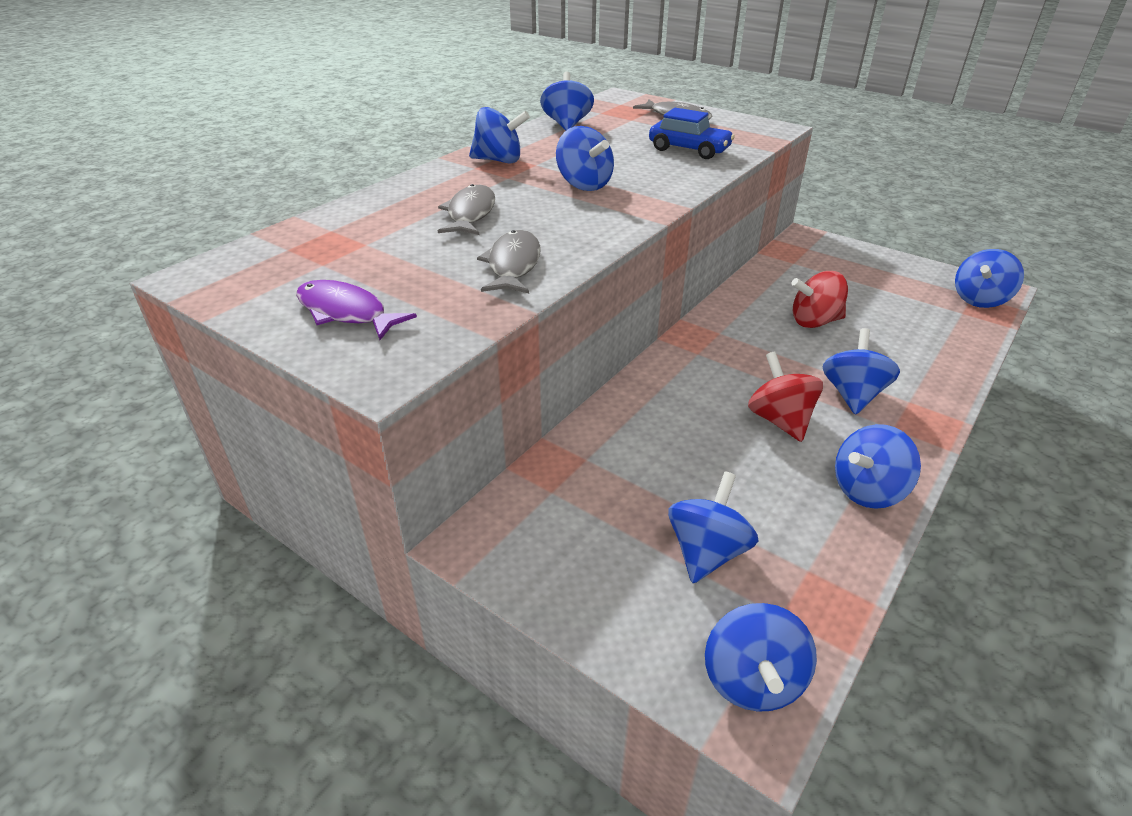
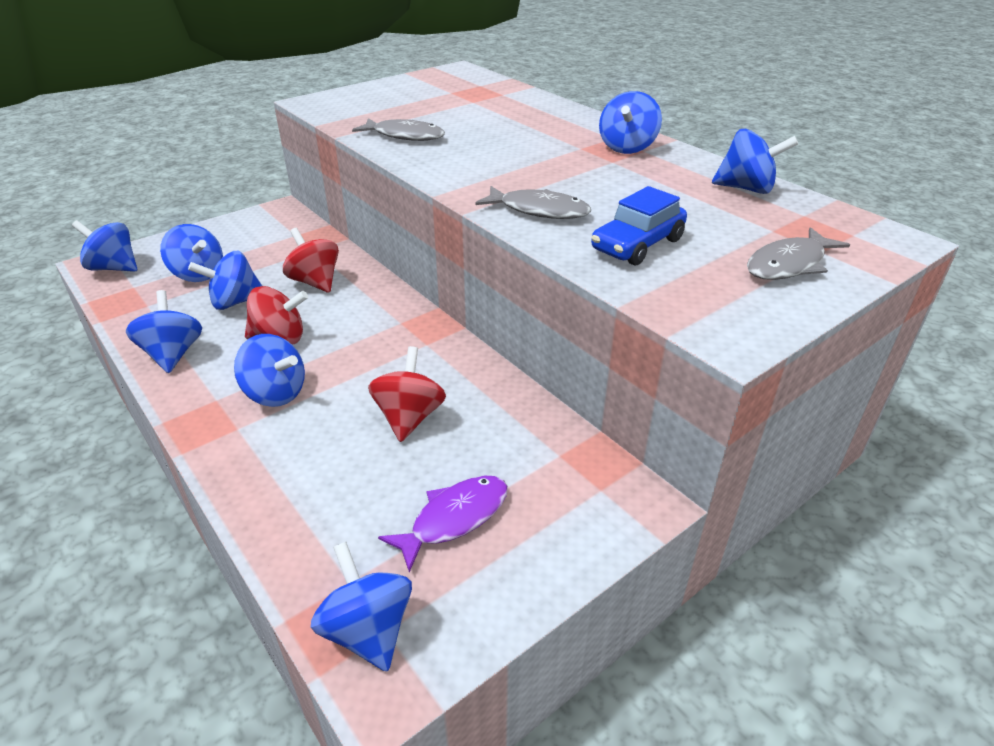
camera: 105 degrees right, 0 degrees up
(346, 312) = (383, 96): purple fish -> purple fish (454, 518)
(470, 214) = (505, 130): grey fish -> grey fish (539, 210)
(584, 185) = (546, 174): blue spinning top -> blue spinning top (235, 302)
(661, 431) = (315, 282): none -> red spinning top

